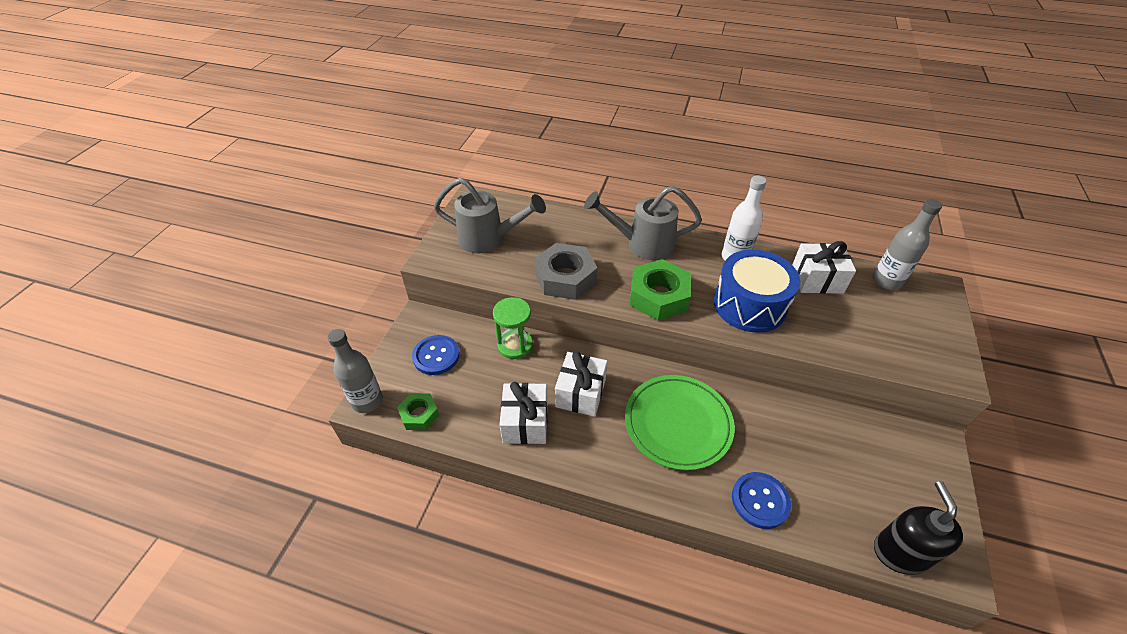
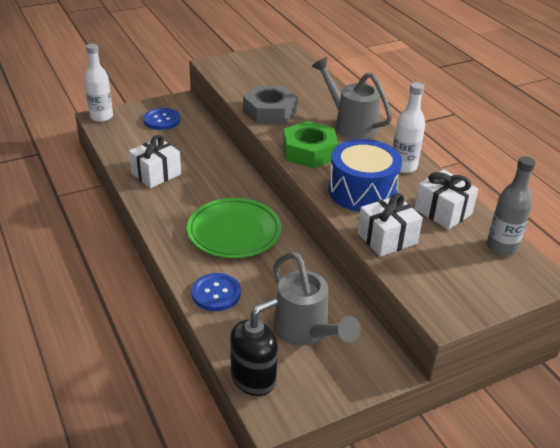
camera: 45 degrees right, 10 degrees down
(367, 401) = (101, 117): grey bottle -> white bottle
(419, 414) = (114, 137): green nut -> none
(489, 239) = (259, 72): grey watering can -> grey watering can (306, 332)
(515, 345) = (209, 141): green hourglass -> none
(580, 393) = (206, 183): white gift -> white gift (387, 238)

